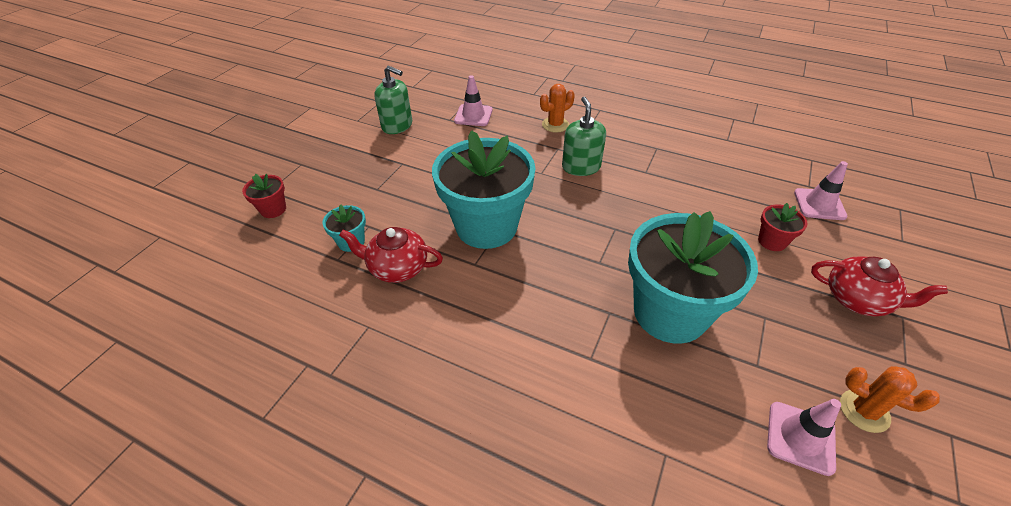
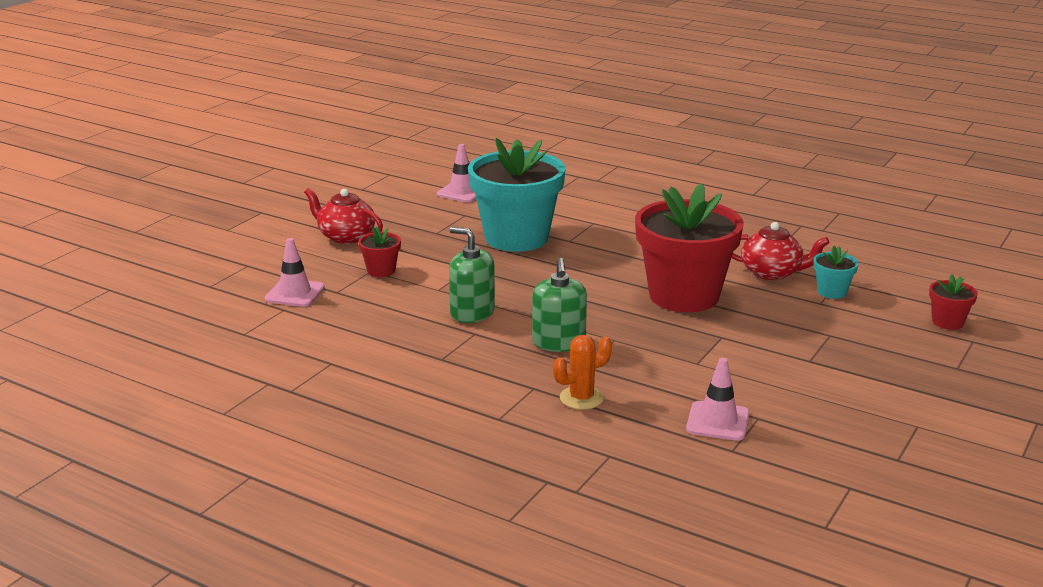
camera: 175 degrees left, 20 degrees down
(397, 125) = (843, 413): green soap dispenser -> green soap dispenser (472, 313)
(486, 226) = (684, 296): turquoise flower pot -> red flower pot
(864, 411) = (408, 197): orange cactus -> none

